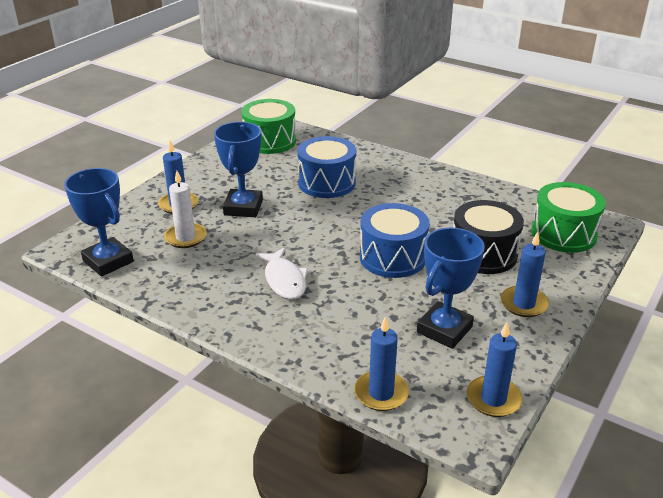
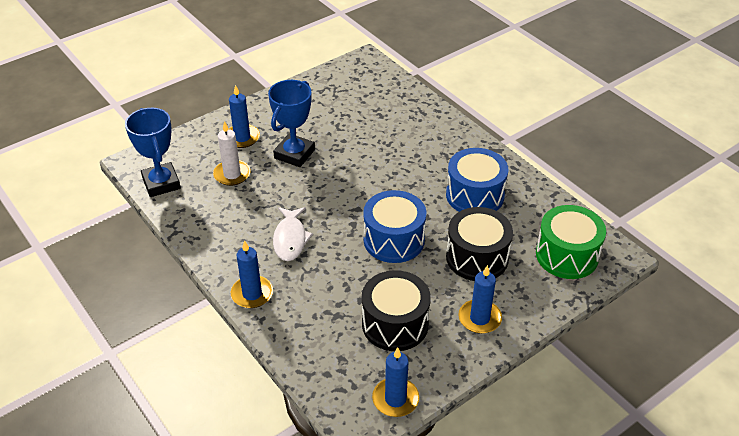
camera: 20 degrees right, 10 degrees up
(269, 141) = (355, 82): green drum -> none
(326, 183) = (381, 143): blue drum -> blue drum (475, 195)
(381, 393) = (310, 367): blue candle -> blue candle (252, 294)
(444, 329) = (395, 324): blue trophy -> black drum

